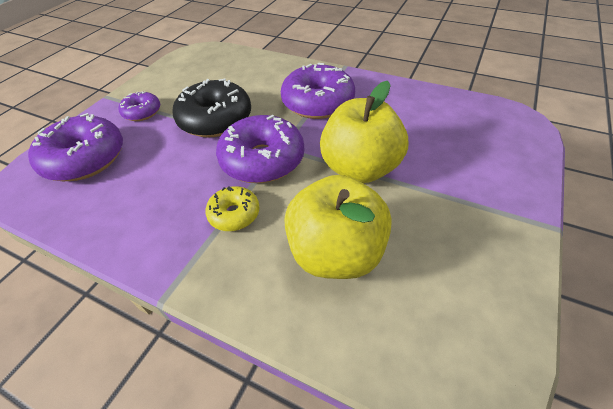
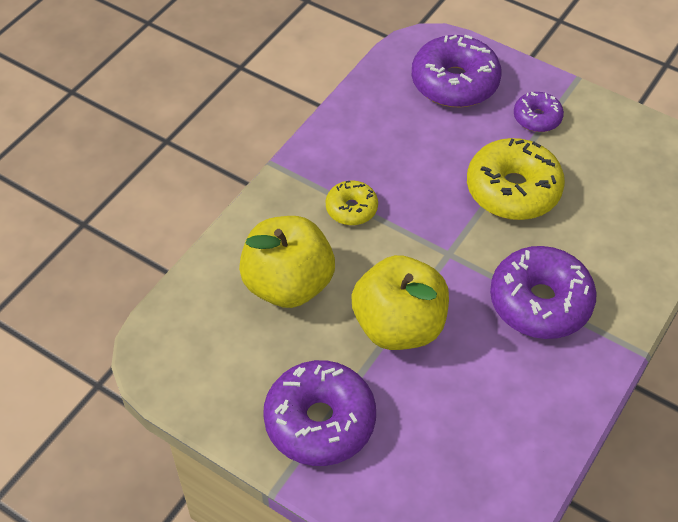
camera: 95 degrees right, 5 degrees up
(215, 119) = (513, 190): black donut -> yellow donut
(262, 160) = (428, 234): purple donut -> purple donut (320, 421)

